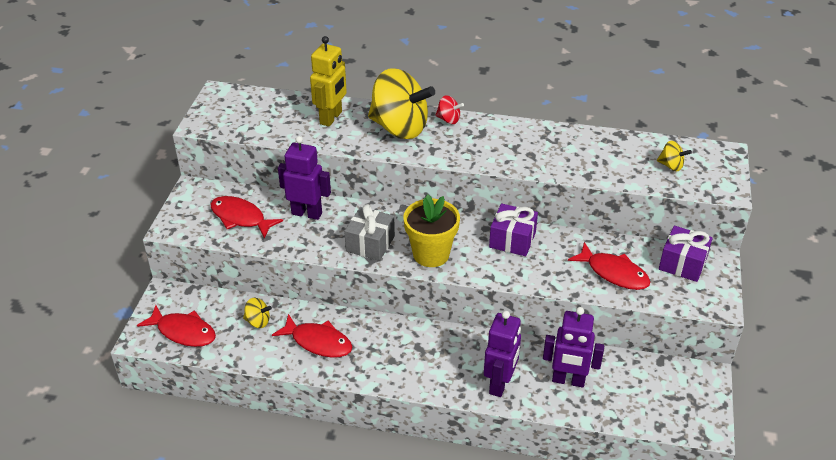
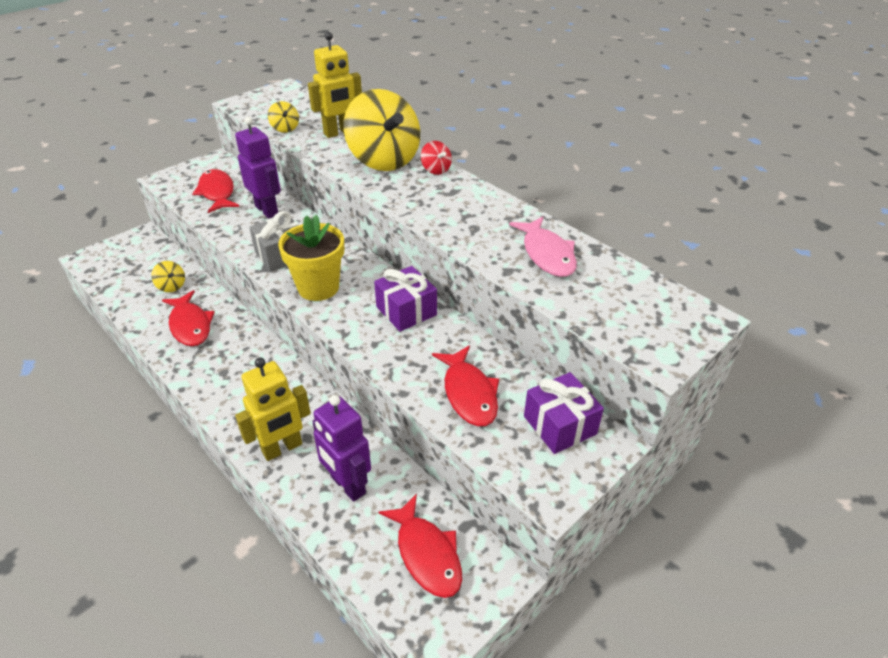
camera: 35 degrees right, 0 degrees up
(183, 332) = (116, 267): red fish -> red fish (427, 554)
(500, 384) = (282, 448): purple robot -> yellow robot
(597, 153) = (547, 254): none -> pink fish
(671, 166) = (618, 302): yellow spinning top -> yellow spinning top (285, 128)

